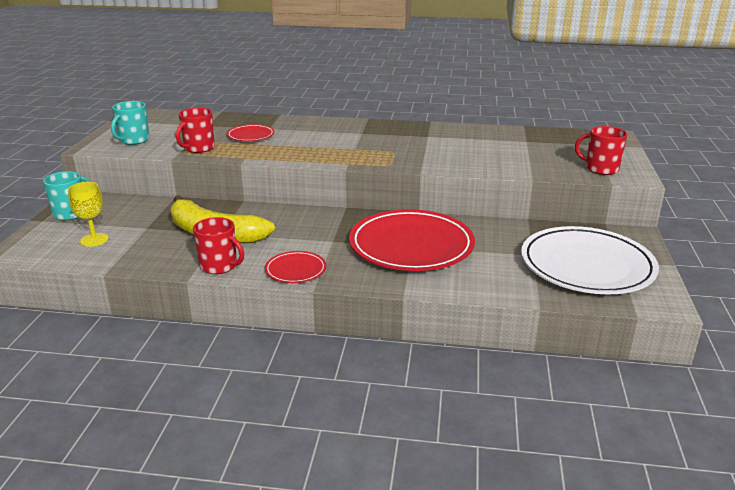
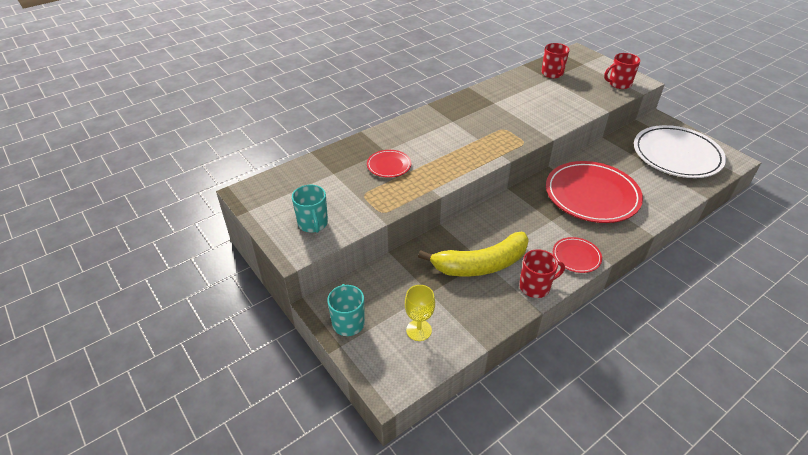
camera: 45 degrees left, 15 degrees up
(198, 148) = (381, 200): red mug -> red mug (552, 74)

